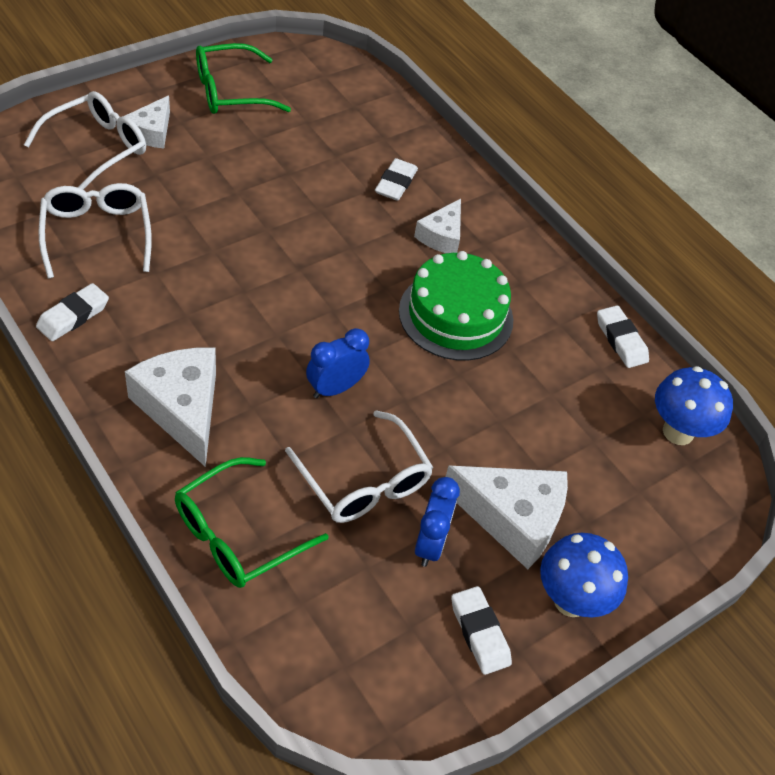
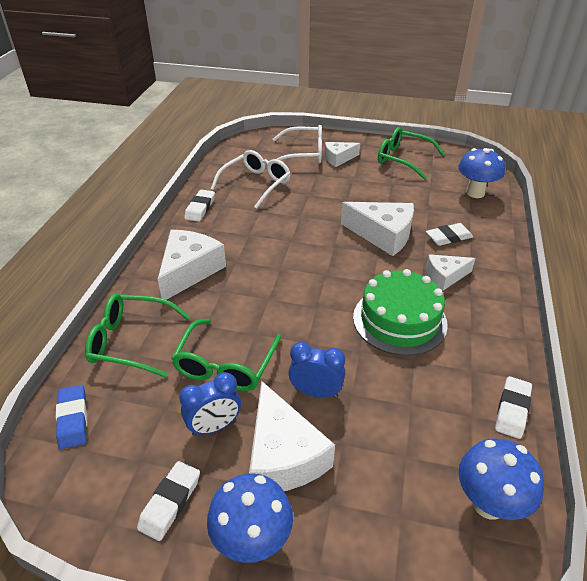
camera: 55 degrees right, 10 degrees down
(73, 316) = (200, 208): white eraser -> white eraser turned 75 degrees counterclockwise
(298, 651) = (73, 419): none -> blue eraser
(330, 220) = (383, 235): none -> white cheese
(335, 388) = (275, 310): blue clock -> blue clock (316, 392)
(359, 103) = (475, 193): none -> blue mushroom
(364, 481) = (225, 365): white glasses -> green glasses

